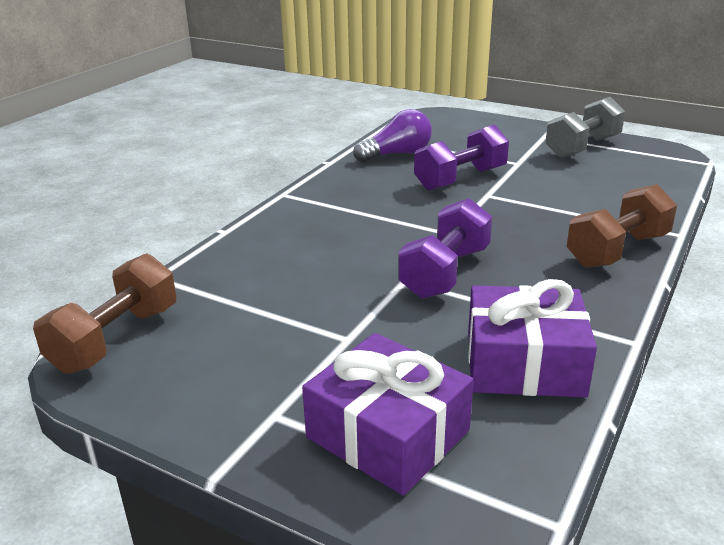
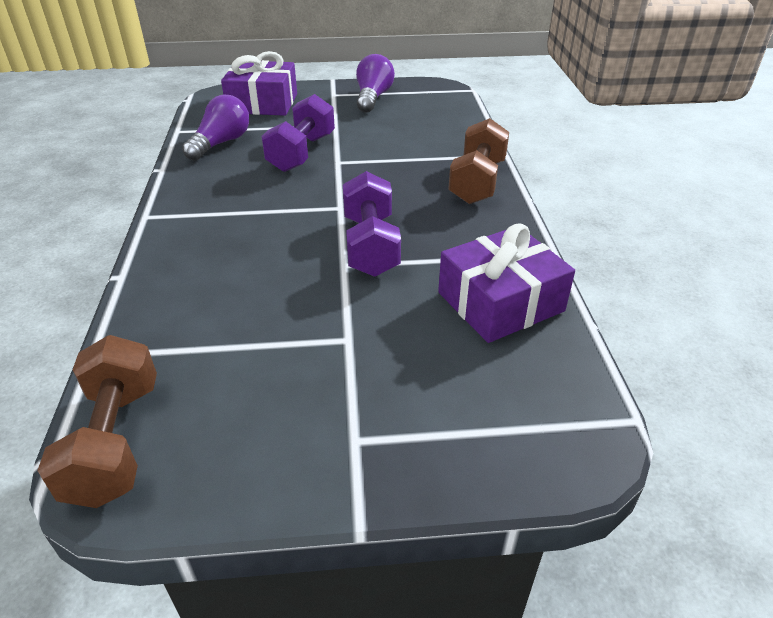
camera: 35 degrees left, 10 degrees up
(388, 434) = (461, 409): purple gift -> purple gift (263, 103)
(582, 147) = (373, 98): grey dumbbell -> purple light bulb

